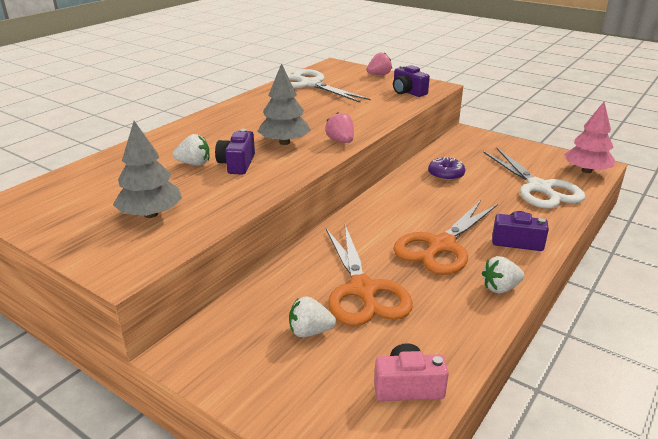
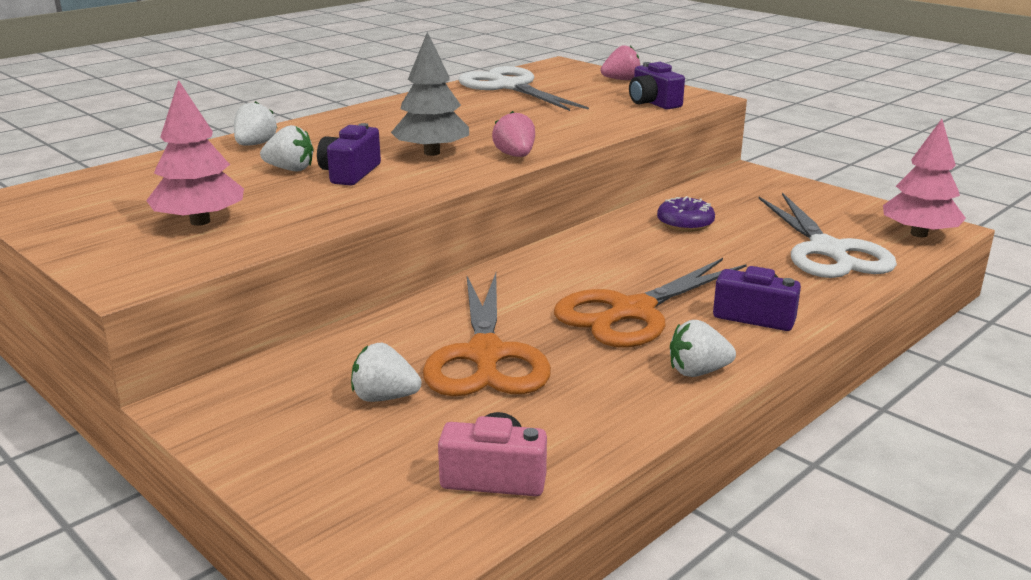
camera: 10 degrees right, 5 degrees down
(151, 214) = (200, 221): grey tree -> pink tree
(159, 144) = (255, 145): none -> white strawberry

